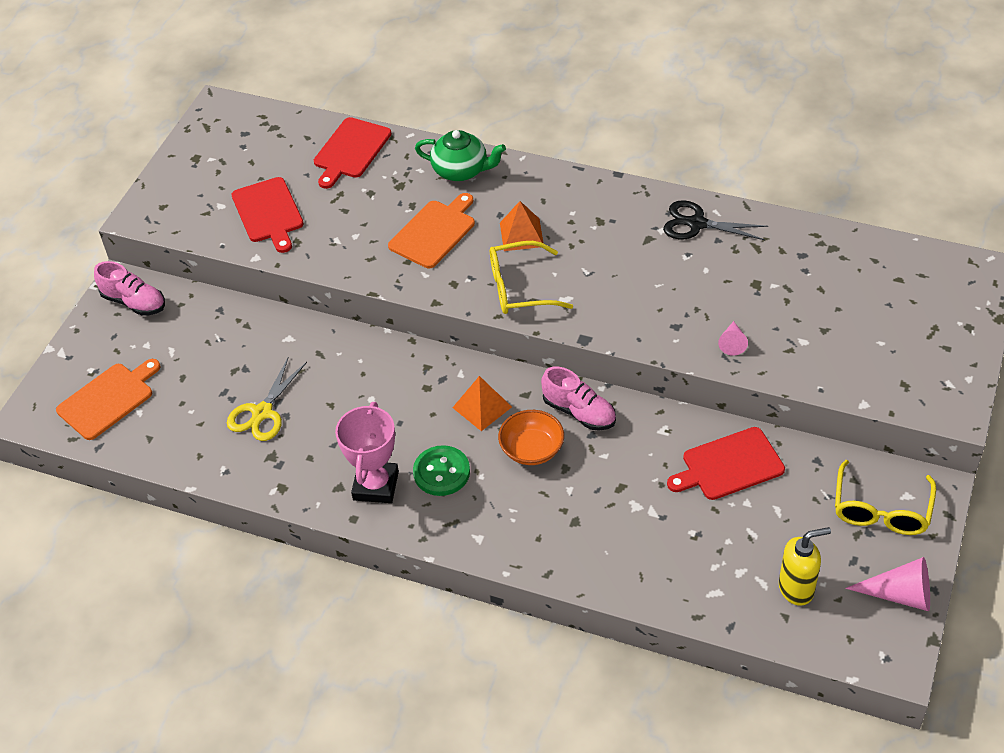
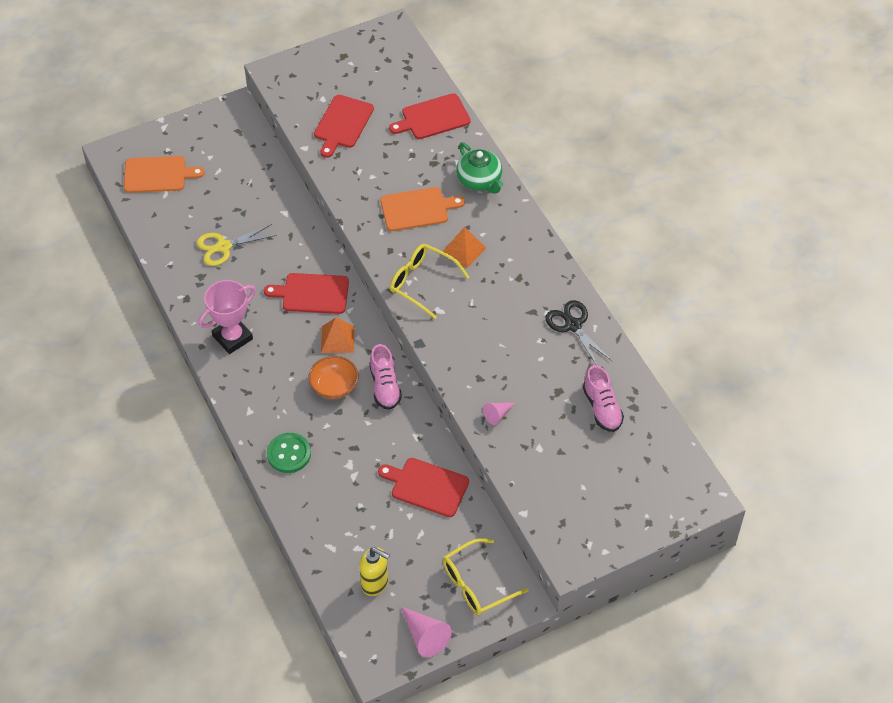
camera: 40 degrees right, 5 degrees up
(134, 302) = (231, 125): pink shoe -> pink shoe (602, 408)
(406, 387) = (312, 293): none -> red cutting board
(441, 472) = (273, 358): green button -> green button (289, 454)

